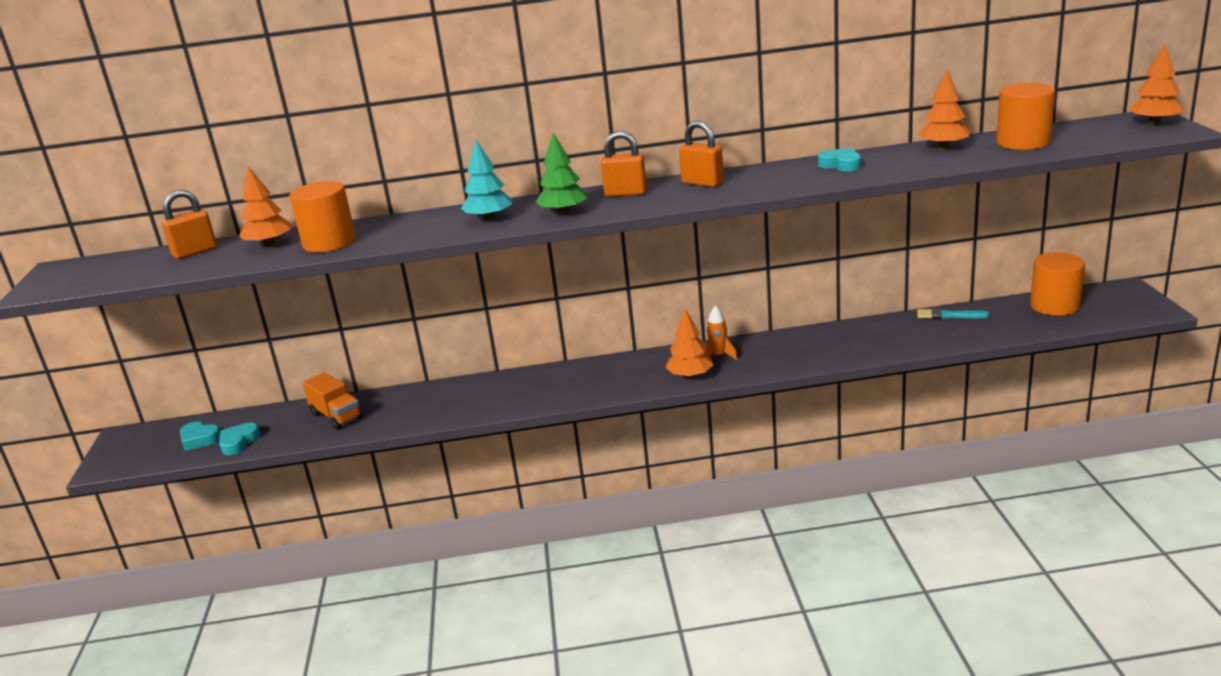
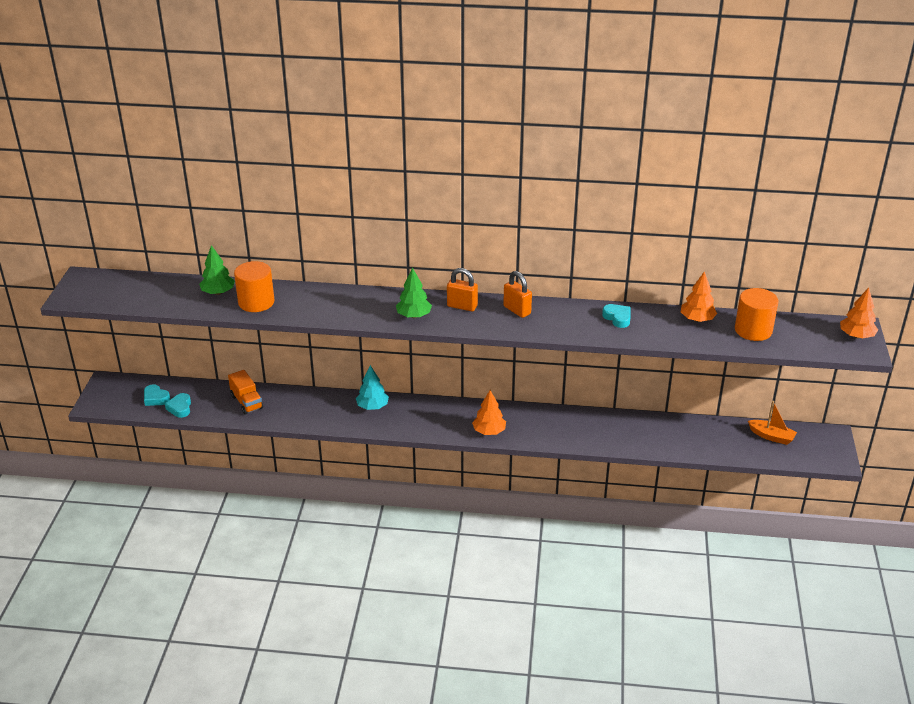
camera: 10 degrees right, 10 degrees up
(195, 252) = (170, 286): orange padlock -> none
(239, 442) = (180, 408): turquoise heart -> turquoise heart turned 45 degrees counterclockwise
(269, 244) = (218, 292): orange tree -> green tree
(489, 218) = (364, 307): turquoise tree -> turquoise tree (372, 406)
(718, 356) = (516, 419): orange rocket -> none
(948, 315) = (692, 425): turquoise brush -> none
(1054, 305) = (771, 436): orange cylinder -> orange boat

